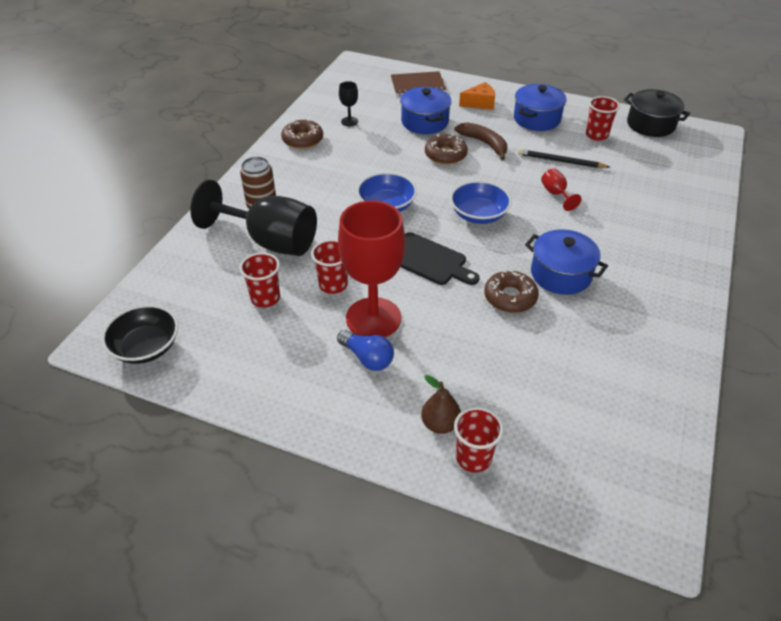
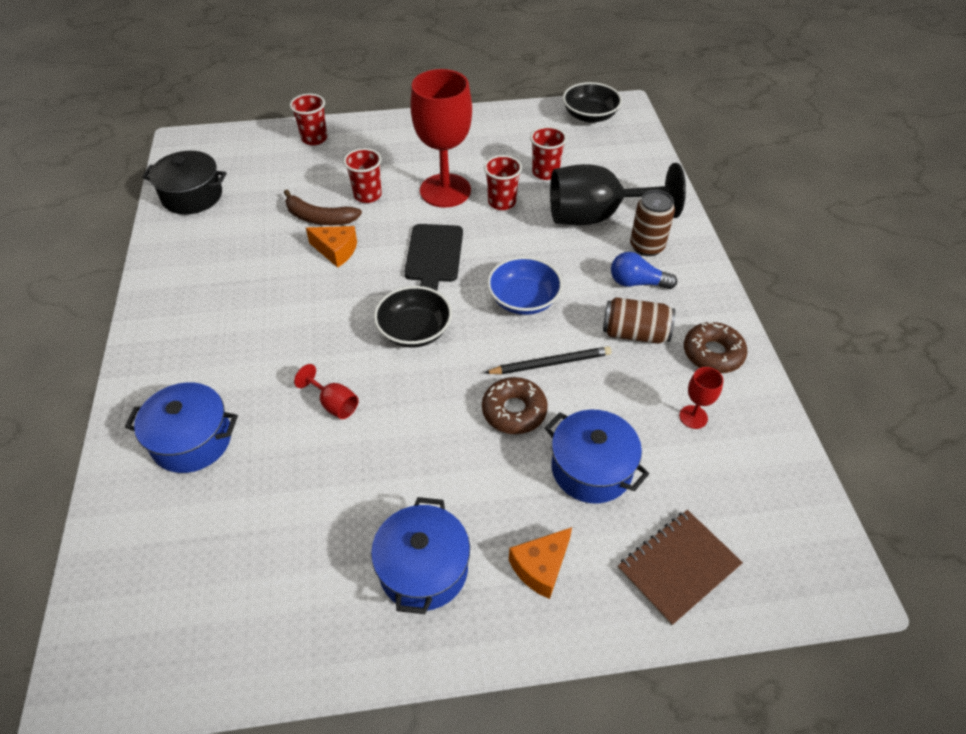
camera: 150 degrees right, 5 degrees up
(335, 163) = (635, 333): none -> brown can
(349, 121) = (693, 417): black goblet -> red goblet
(367, 358) = (427, 164): blue light bulb -> blue light bulb (637, 283)
(429, 260) = (433, 256): black cutting board -> black cutting board turned 90 degrees counterclockwise
(440, 424) = (347, 147): brown pear -> none
(478, 215) = (414, 330): blue bowl -> black bowl
(484, 144) = (474, 461): brown banana -> brown banana (319, 218)
(510, 297) = (336, 251): brown donut -> orange cheese
(560, 161) = (347, 473): black pencil -> black pencil (550, 363)
(561, 274) = (294, 293): blue pot -> blue pot (192, 440)
(596, 135) = (307, 572): red cup -> red cup (367, 195)
(650, 125) = (211, 659): black pot -> black pot (192, 196)

